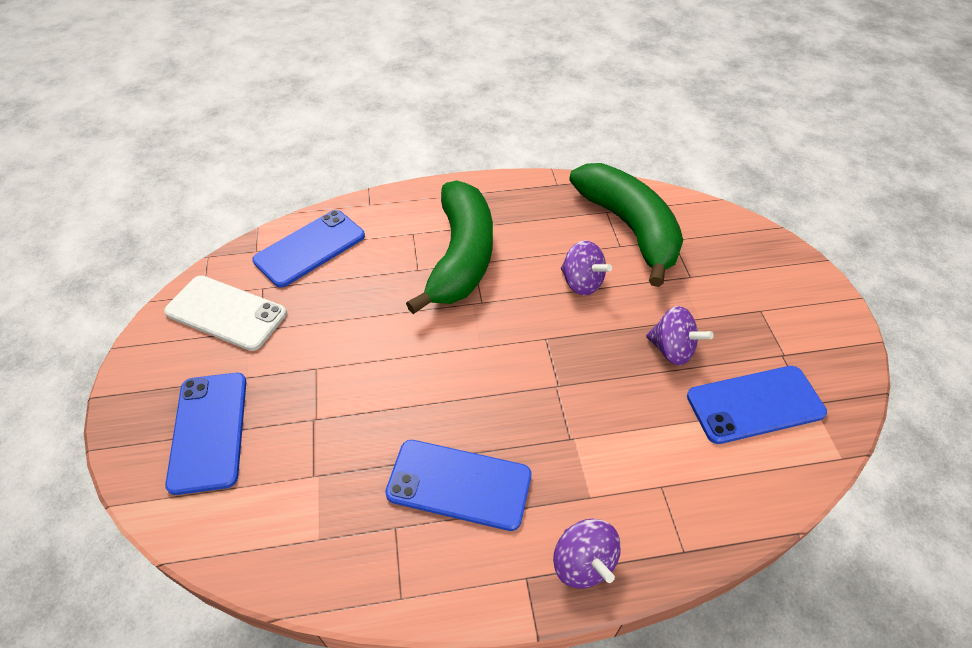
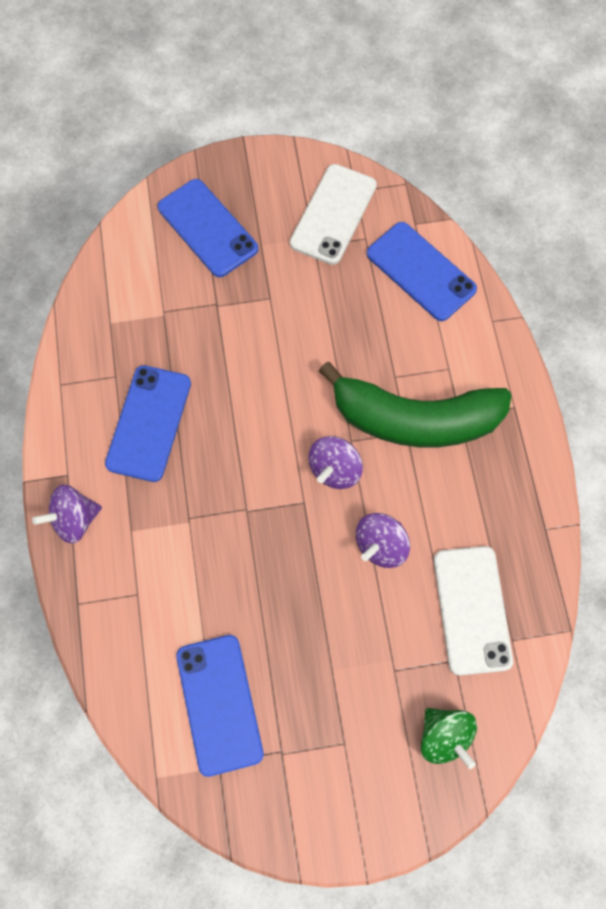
camera: 90 degrees right, 20 degrees up
(209, 431) = (207, 228): blue phone -> blue phone turned 60 degrees clockwise
(629, 228) = (472, 609): green banana -> white phone
(672, 349) = (288, 630): purple spinning top -> purple spinning top (334, 469)
(734, 248) = (444, 736): none -> green spinning top

